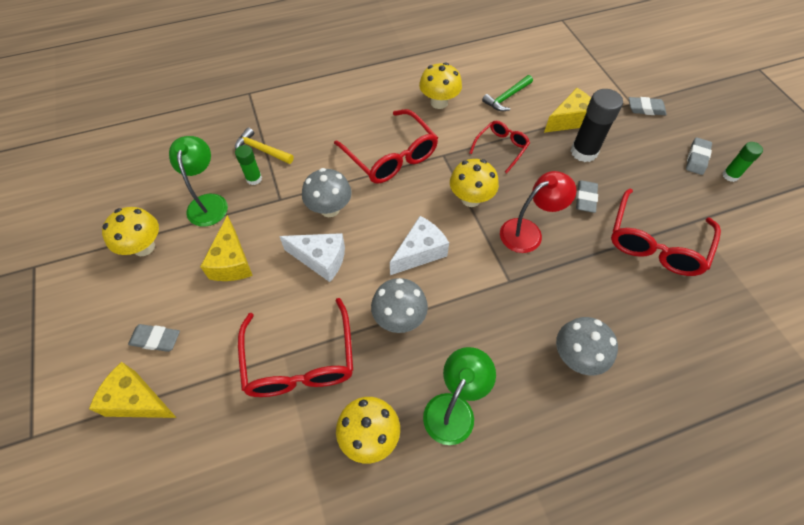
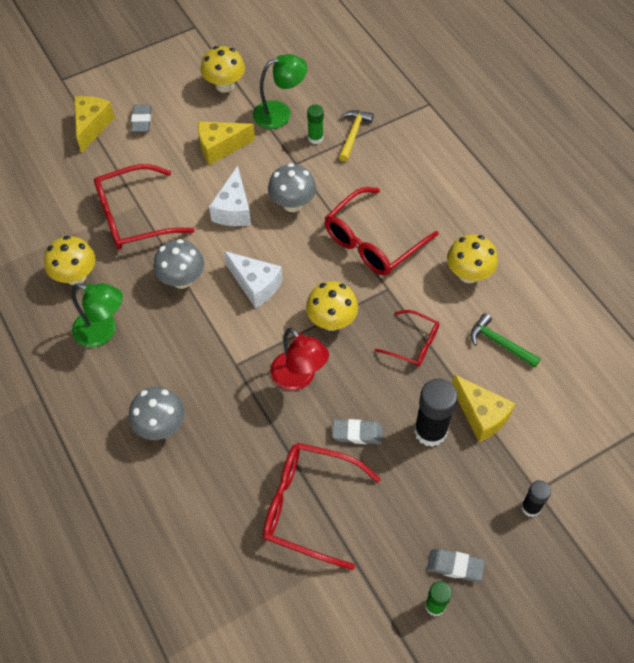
camera: 80 degrees right, 0 degrees up
(645, 109) = (530, 507): grey eraser -> black glue stick

